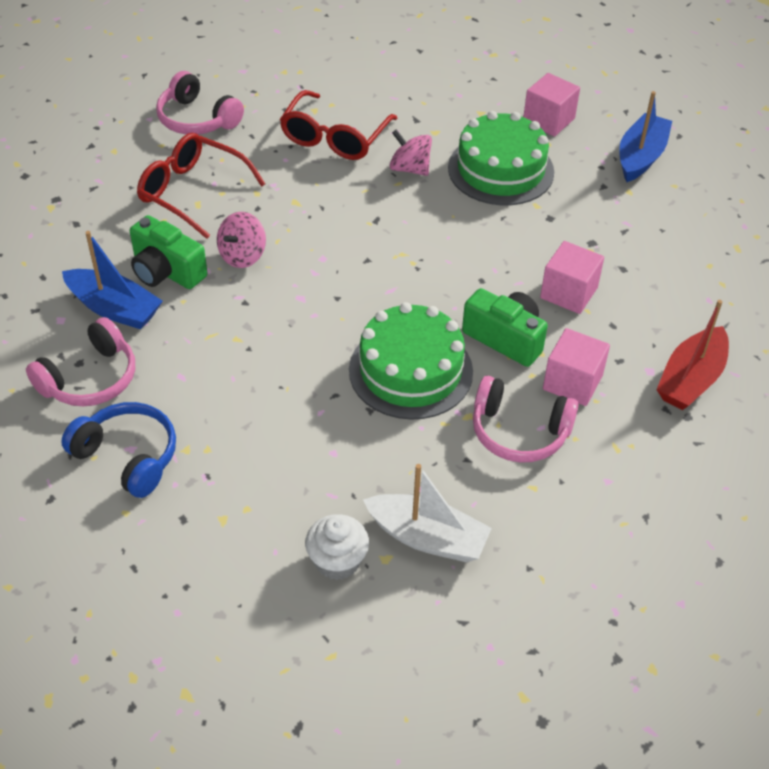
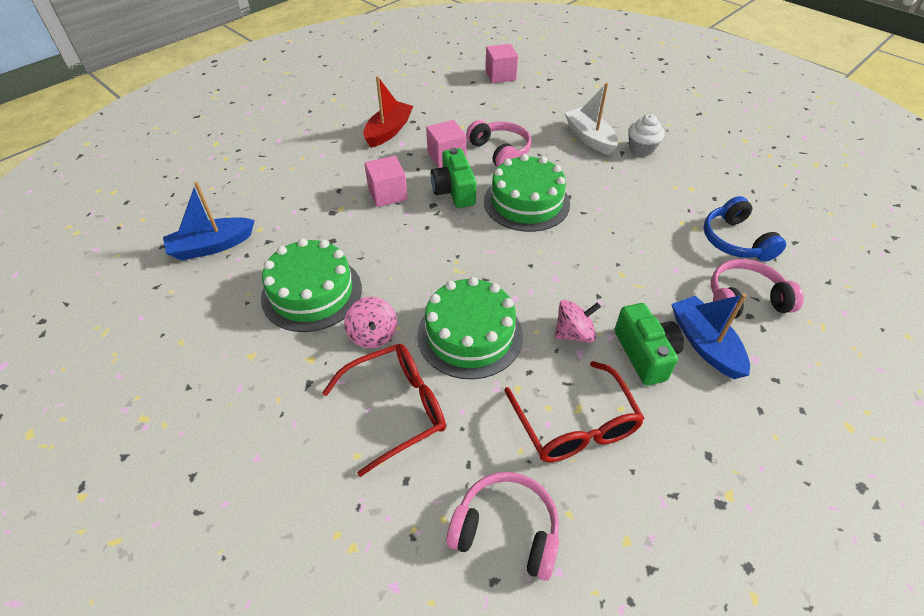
camera: 140 degrees left, 0 degrees up
(197, 119) = (506, 530): pink headphones -> pink headphones turned 60 degrees counterclockwise
(332, 208) = (470, 335): none -> green cake
(548, 120) = (217, 313): pink cube -> pink cube (500, 75)
(690, 379) = (388, 131): red boat -> red boat turned 45 degrees counterclockwise

